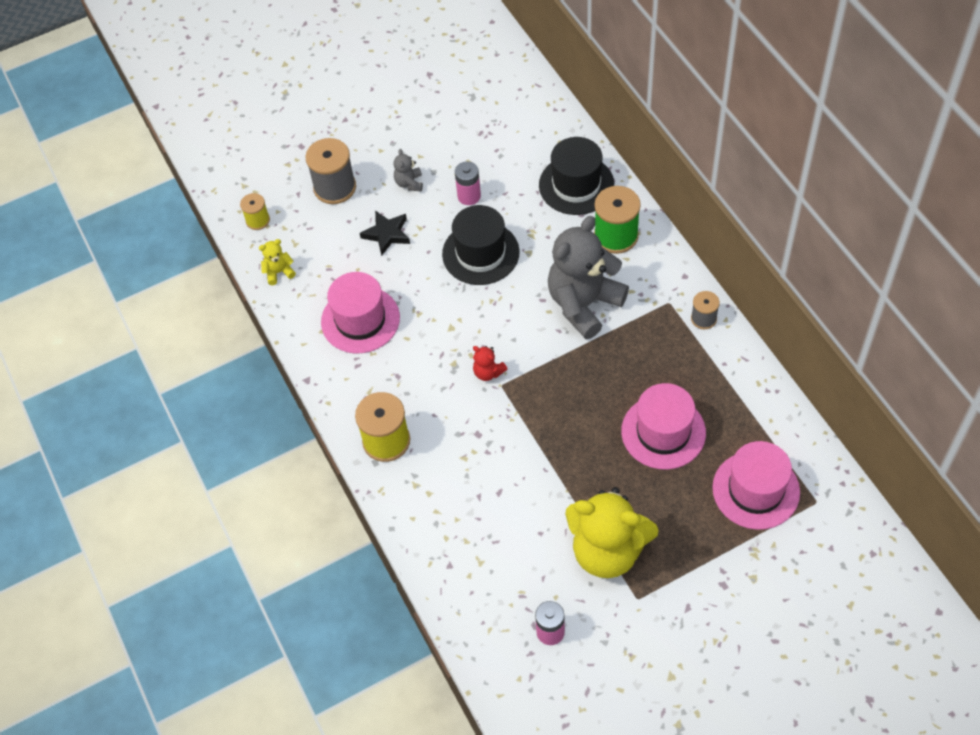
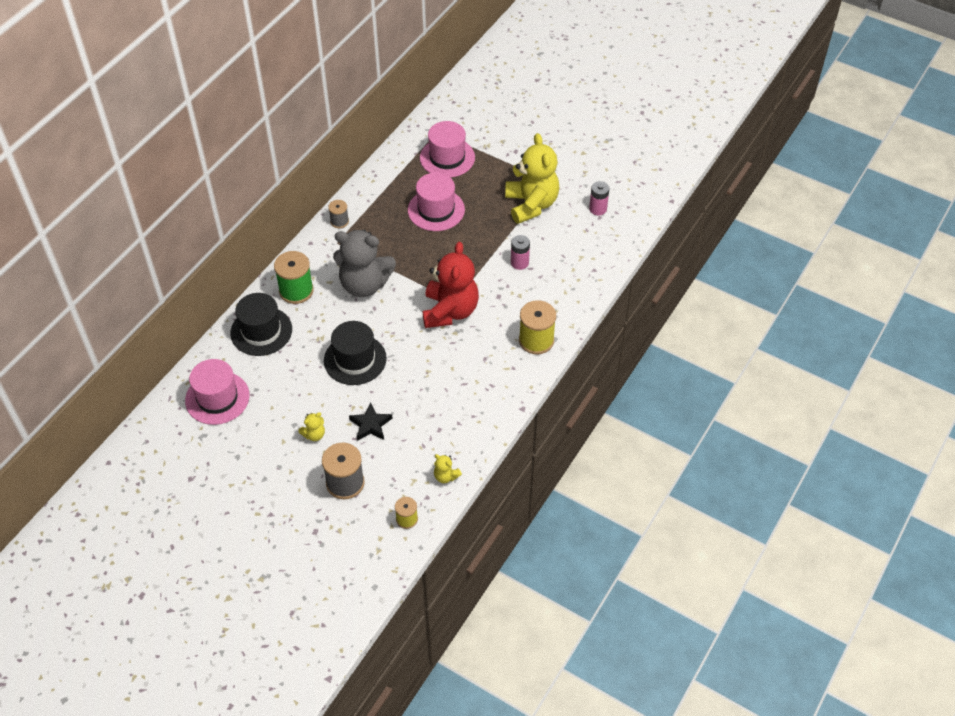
camera: 125 degrees left, 5 degrees down
(360, 320) = (454, 402): pink hat -> pink hat (217, 398)
(409, 183) = (314, 435): grey teddy bear -> yellow teddy bear
(469, 196) = (306, 390): pink battery -> pink battery (519, 263)
(488, 372) = (450, 311): red teddy bear -> red teddy bear, size x2.42

